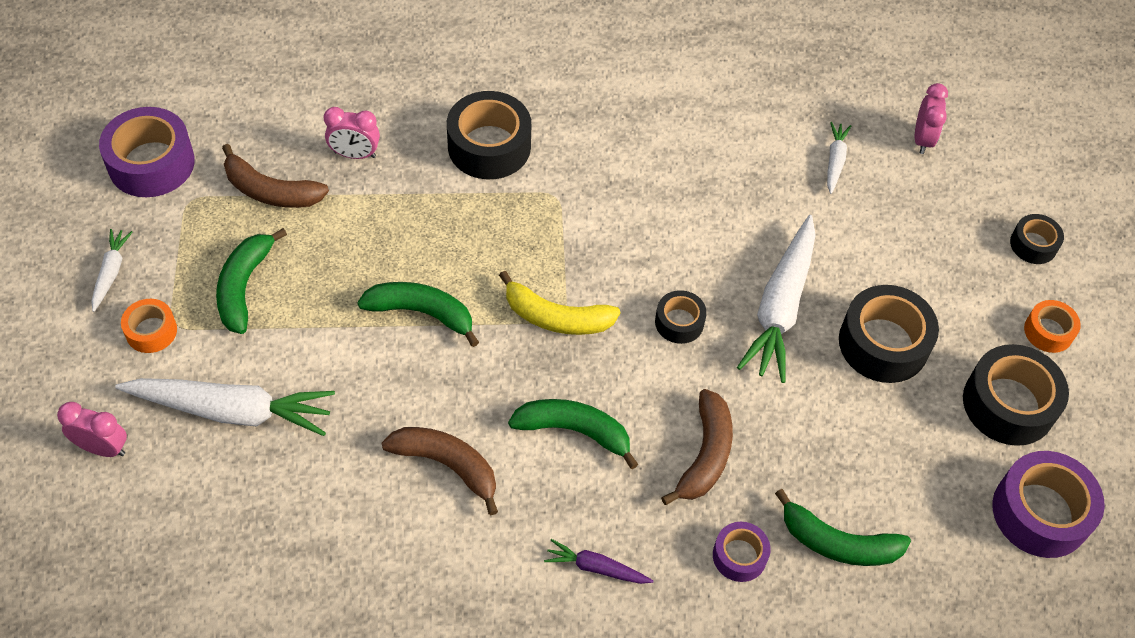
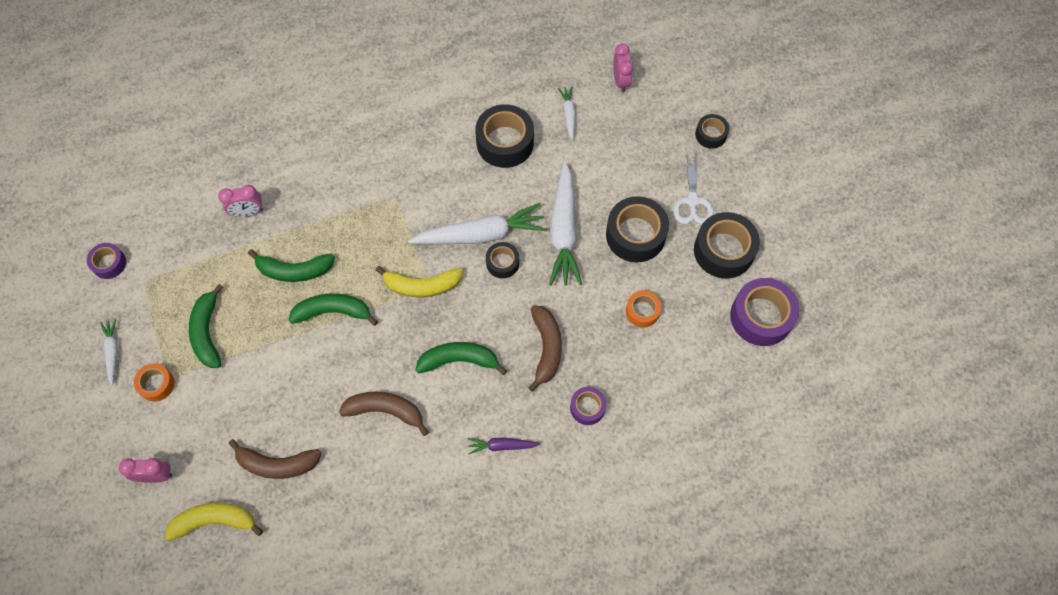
camera: 15 degrees left, 10 degrees up
(151, 163) = (109, 263): purple tape -> purple tape, size x0.55
(157, 535) = (215, 521): none -> yellow banana
(232, 411) = (232, 421): white carrot -> white carrot (481, 234)
(270, 191) = (200, 257): brown banana -> brown banana (277, 464)
(489, 146) = (337, 177): black tape -> black tape (505, 142)
(837, 543) = (644, 378): green banana -> green banana (294, 270)
(981, 324) = (692, 201): none -> white scissors
(1048, 331) = (735, 193): orange tape -> orange tape (642, 311)

